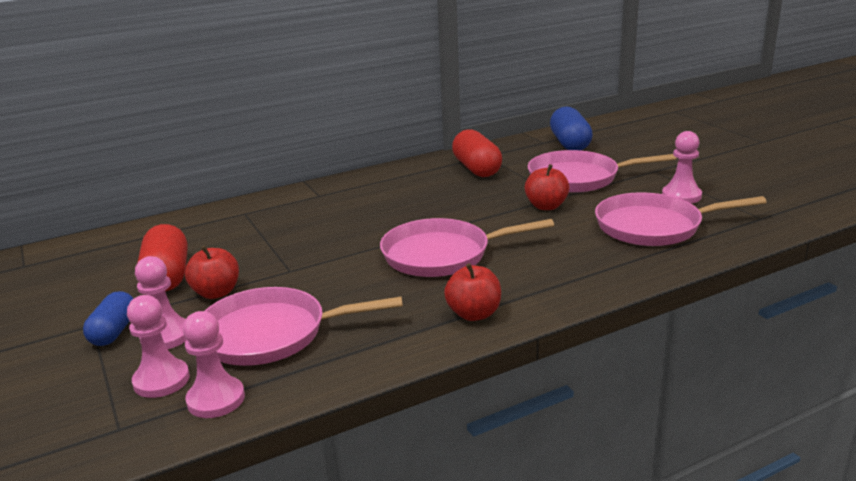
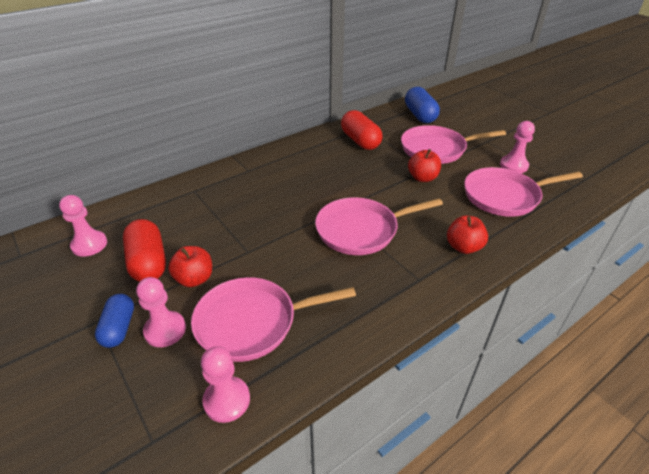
camera: 10 degrees left, 15 degrees up
(161, 380) = (175, 382): pink pawn -> pink pawn (89, 245)
(474, 314) = (404, 291): red apple -> red apple (463, 247)

